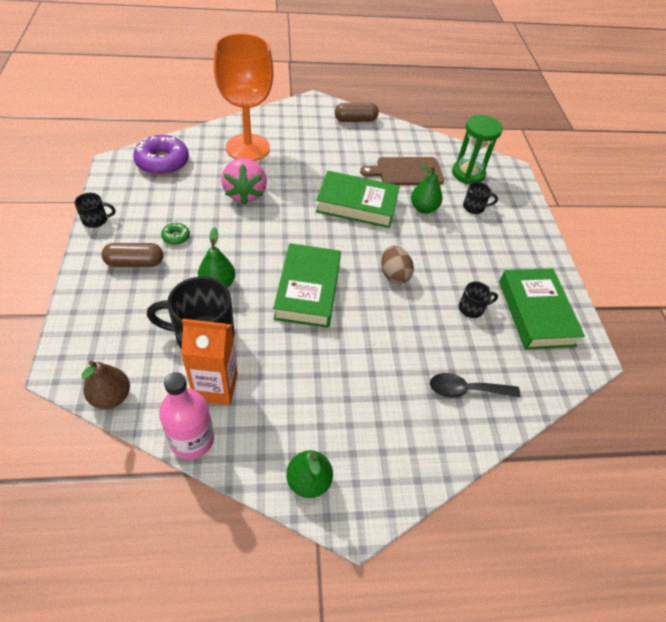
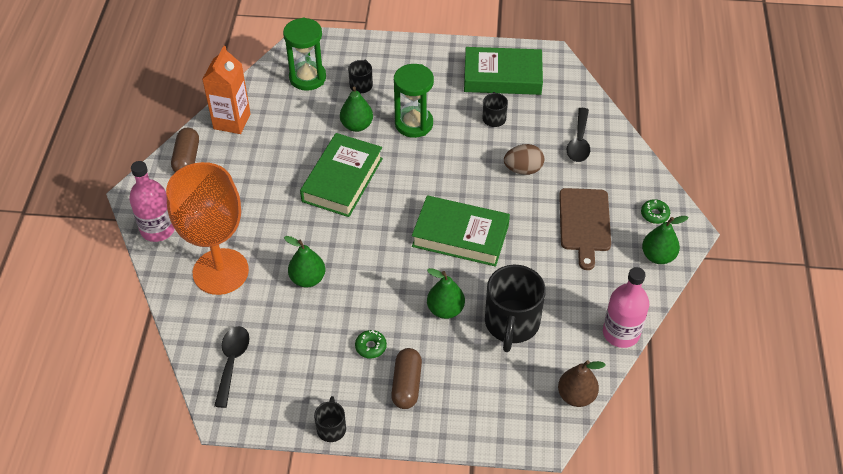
camera: 75 degrees left, 0 degrees up
(162, 162) = (232, 362): purple donut -> black spoon
(216, 387) = (569, 315): orange carton -> orange carton (232, 121)
(245, 193) = (308, 279): pink strawberry -> green pear
(284, 114) = (158, 229): none -> pink bottle
(374, 477) = (654, 214): none -> green donut
(394, 275) = (447, 166): brown egg -> brown egg (523, 169)
(406, 171) = (295, 128): brown cutting board -> brown cutting board (584, 223)
(440, 246) = (414, 124): none -> green hourglass

